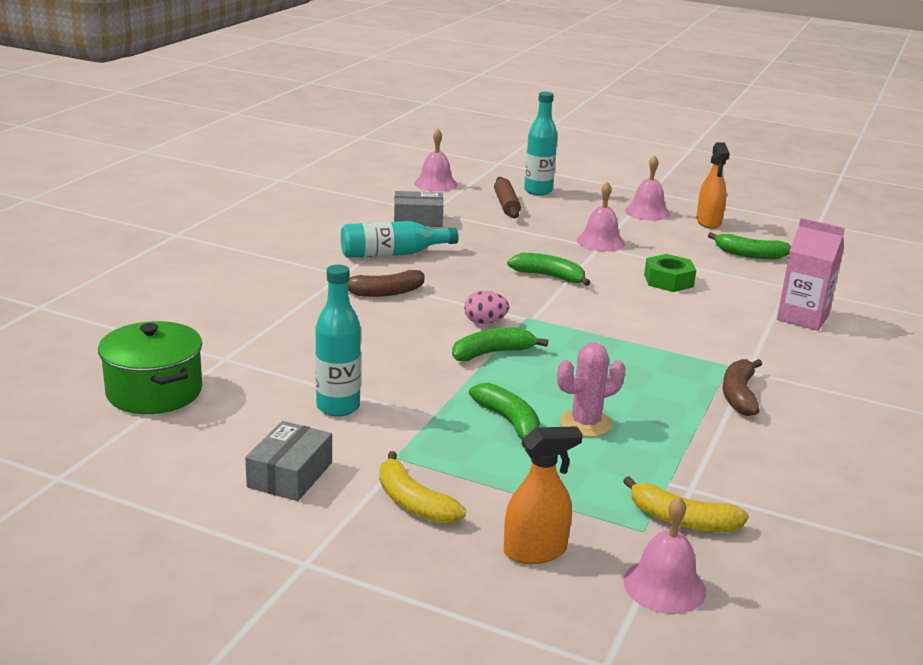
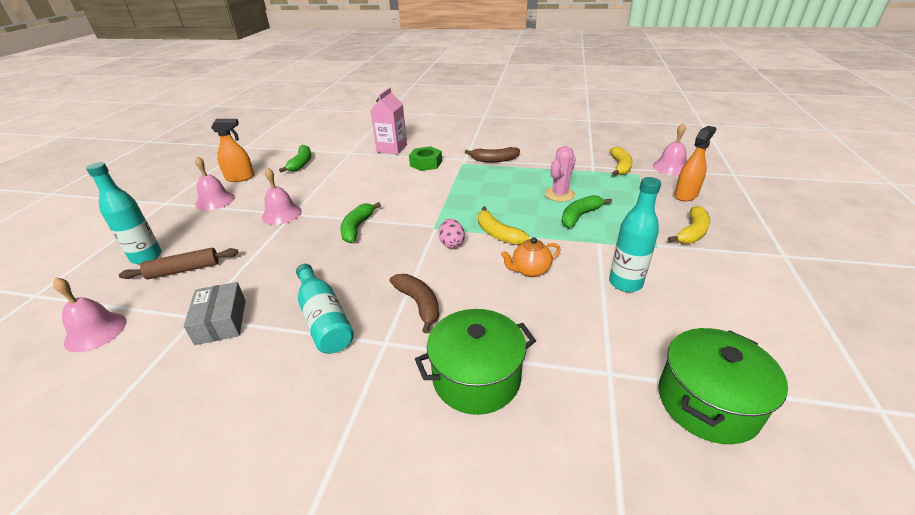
camera: 100 degrees left, 10 degrees up
(272, 303) = (476, 378): none -> green pot
(290, 475) = (722, 282): grey box -> none
(401, 356) = (530, 270): none -> orange teapot
(492, 353) = (498, 234): green banana -> yellow banana
(535, 551) = (686, 195): orange spray bottle -> orange spray bottle turned 75 degrees clockwise
(585, 423) = (559, 194): pink cactus -> pink cactus turned 75 degrees clockwise
(668, 281) = (351, 185): green nut -> green nut (426, 163)

